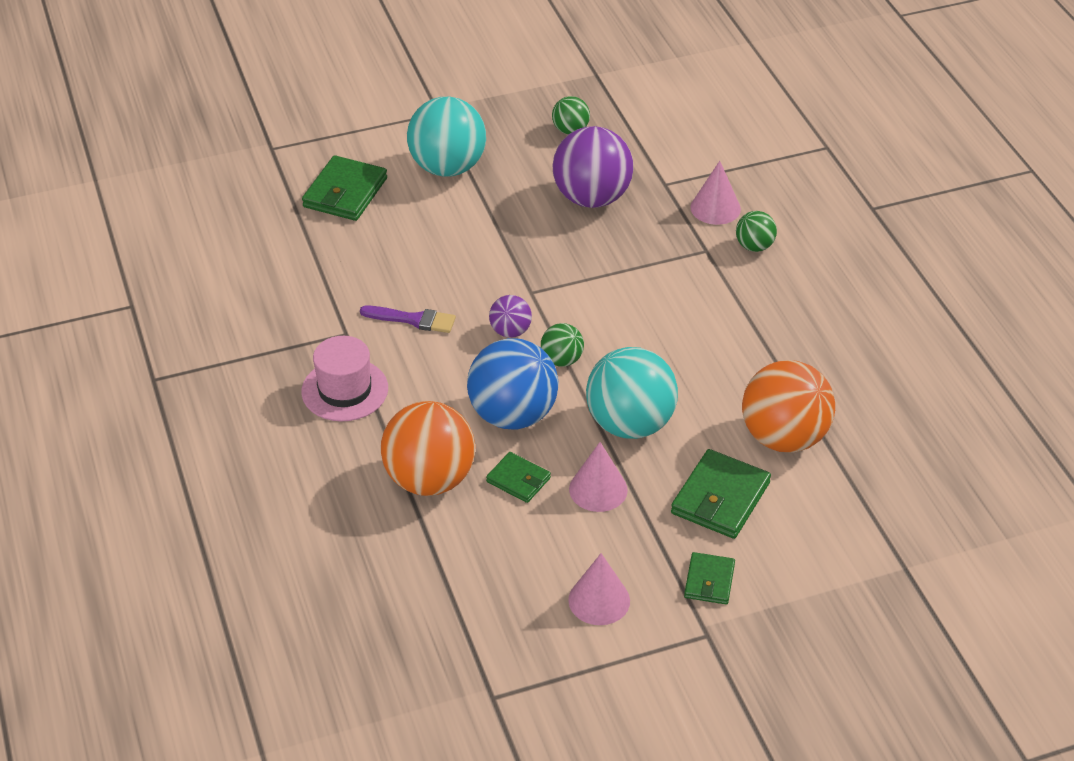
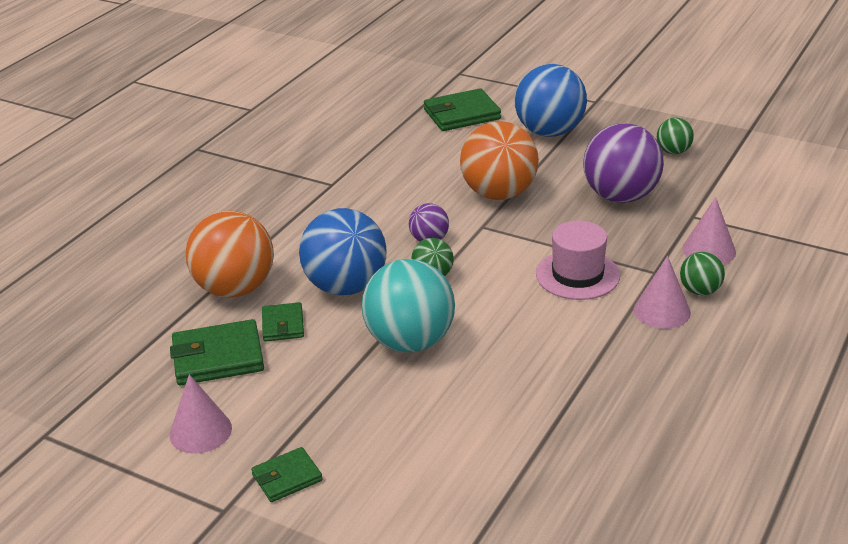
camera: 50 degrees right, 10 degrees down
(345, 390) = (278, 212): pink hat -> pink hat (577, 275)
(413, 319) = (382, 199): purple brush -> none
(447, 167) = (549, 132): turquoise ball -> blue ball
(598, 489) = (320, 365): pink cone -> pink cone (662, 311)
(720, 498) = (389, 431): green wallet -> green wallet (218, 357)
(784, 437) = (506, 427): orange ball -> orange ball (499, 194)

